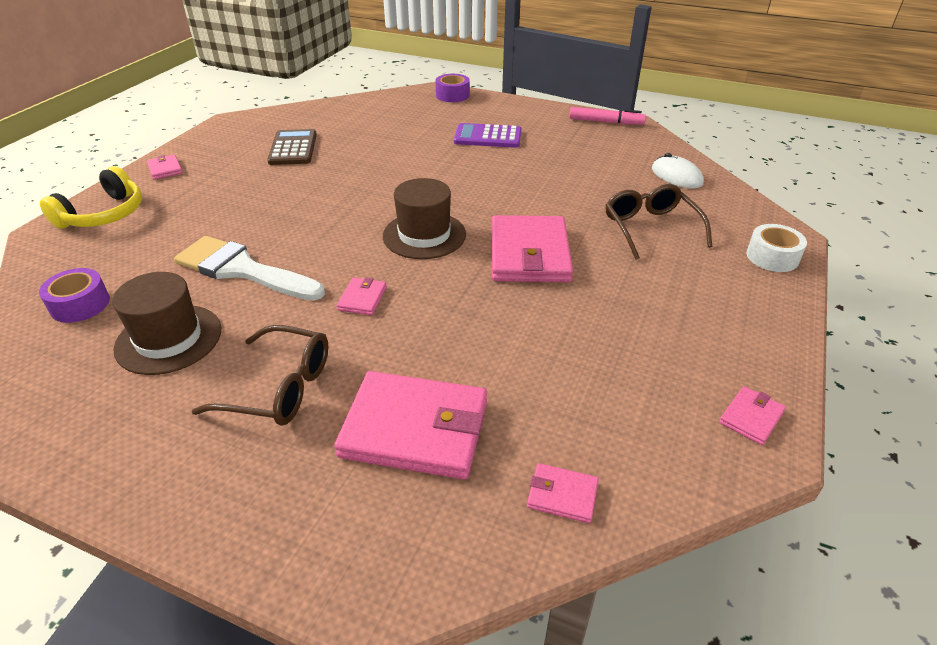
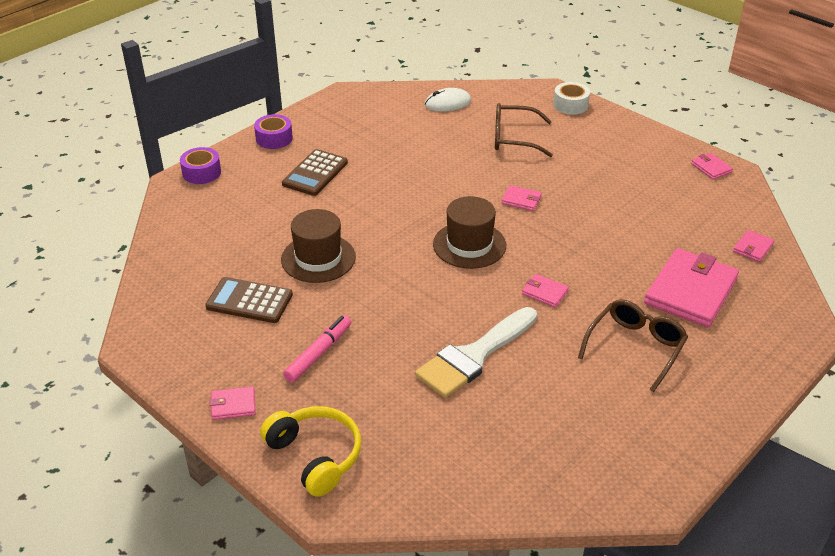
camera: 70 degrees left, 0 degrees up
(80, 304) = (485, 465): purple tape -> purple tape (274, 138)
(169, 339) = (558, 405): brown hat -> brown hat (318, 258)
(488, 137) = (315, 173): purple calculator -> brown calculator
(529, 254) = (521, 200): pink wallet -> pink wallet, size x0.44
(606, 122) = (333, 105): pink marker -> pink marker (318, 353)

